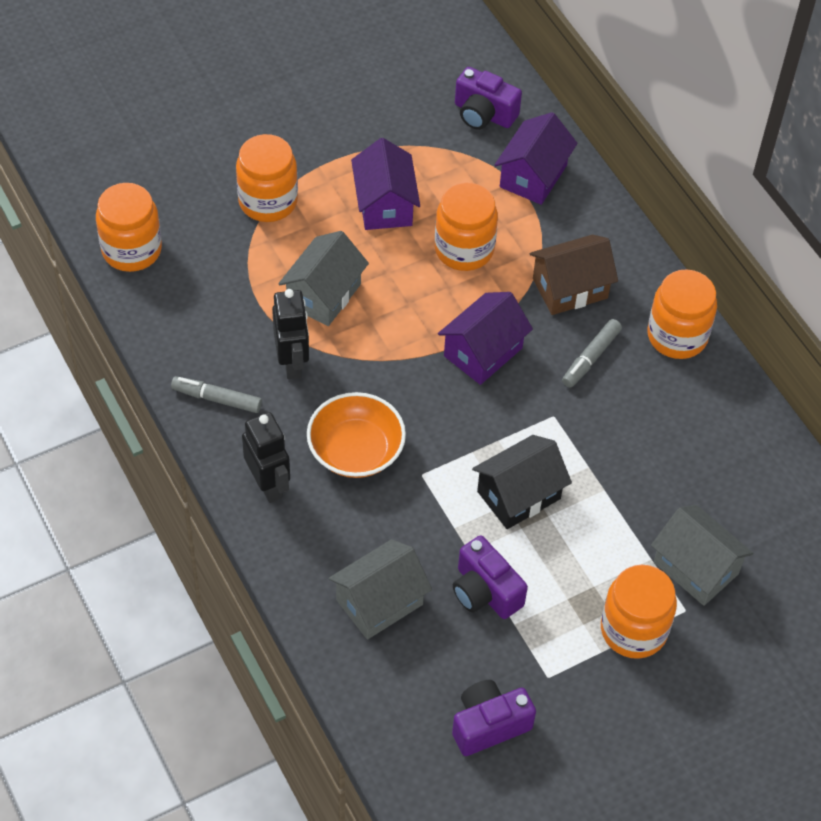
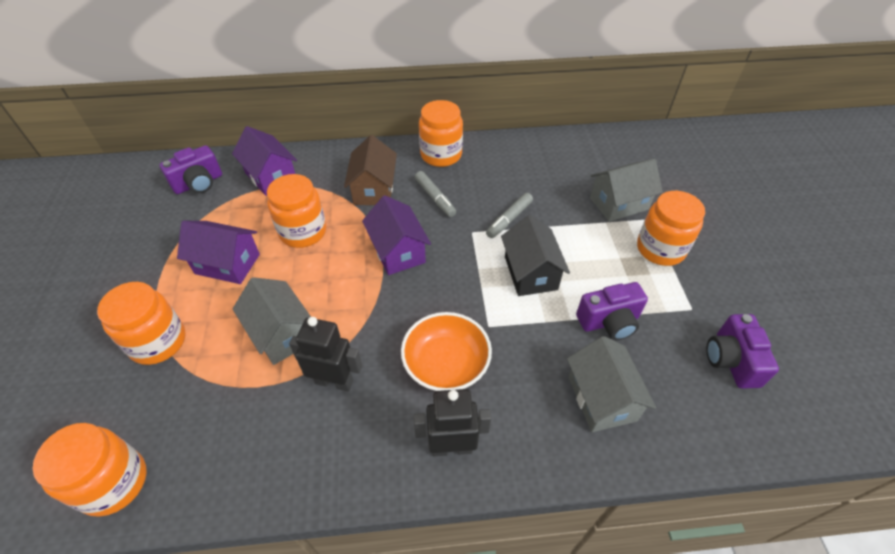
camera: 65 degrees left, 5 degrees down
(217, 399) = (337, 460): grey marker -> grey marker (509, 219)

